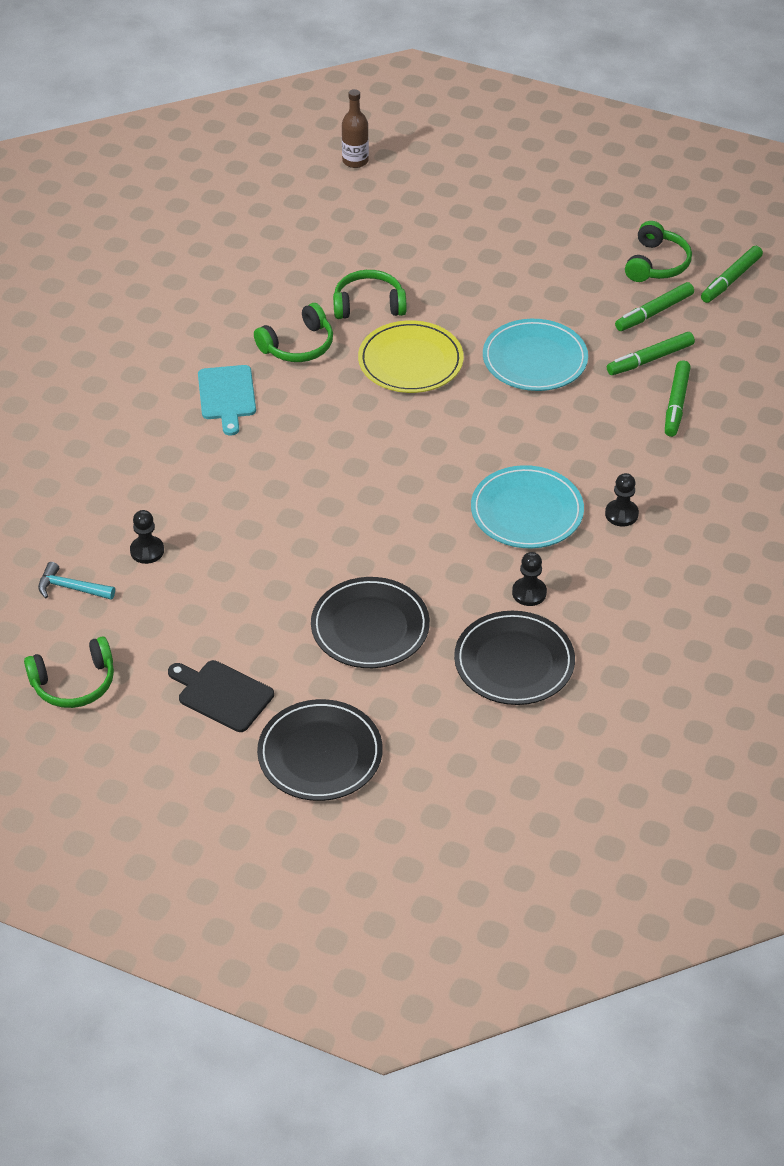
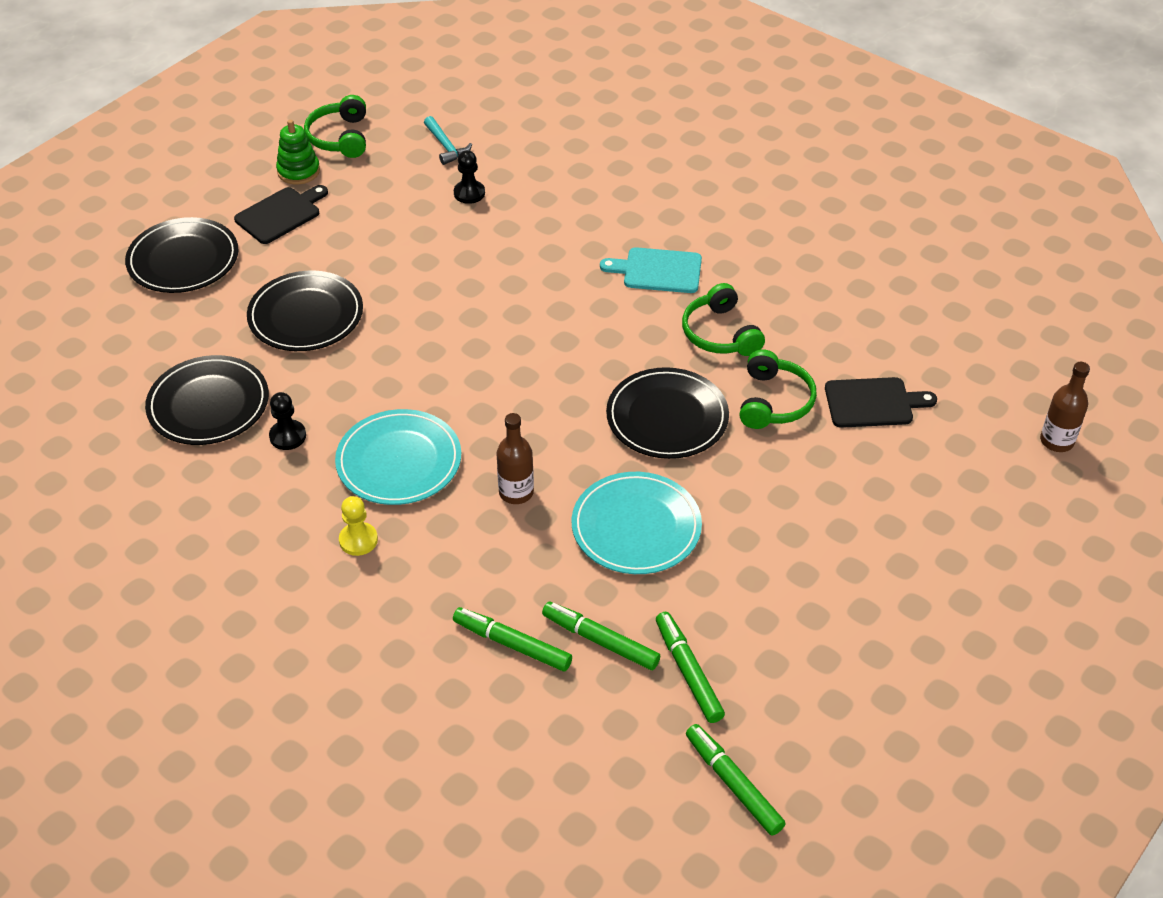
camera: 105 degrees right, 0 degrees up
(71, 588) = (446, 146): turquoise hammer -> turquoise hammer turned 120 degrees clockwise
(144, 702) = (298, 171): none -> green stacking toy
(349, 252) = (873, 403): none -> black cutting board
(410, 361) = (667, 417): yellow plate -> black plate
(529, 432) = (516, 492): none -> brown bottle
(621, 514) = (358, 540): black pawn -> yellow pawn
(650, 359) = (600, 641): green marker -> green marker turned 45 degrees counterclockwise
(656, 264) = (787, 705): green headphones -> none

